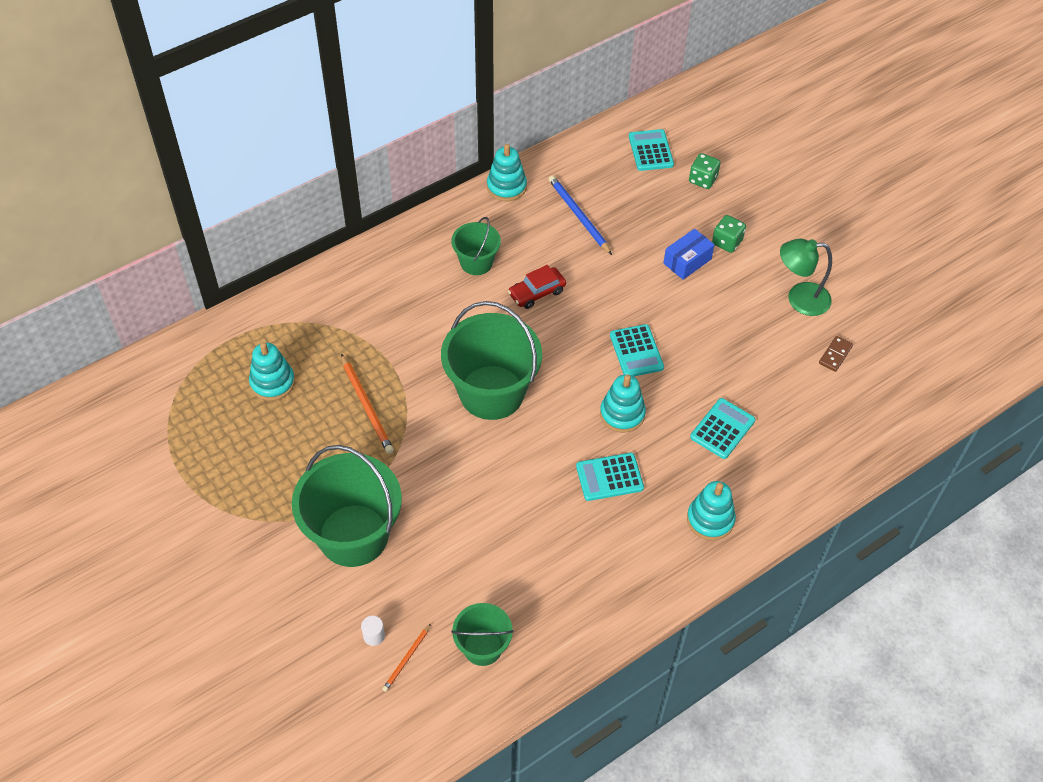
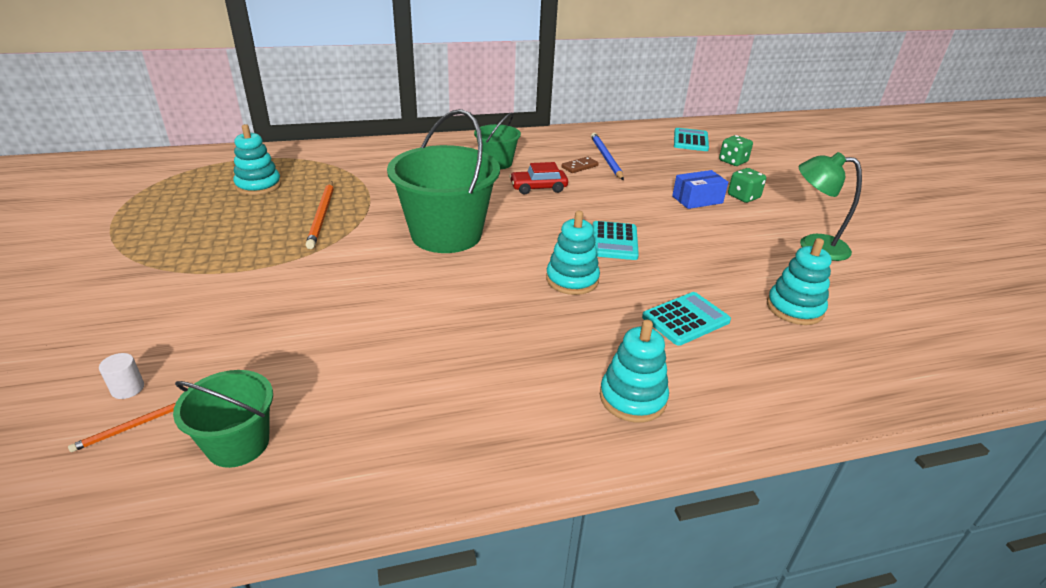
camera: 20 degrees right, 20 degrees down
(353, 535) = (209, 296): green bucket -> none
(506, 187) = (553, 134): turquoise stacking toy -> turquoise stacking toy (794, 308)
(609, 477) = (525, 325): turquoise calculator -> none
(835, 355) = (849, 294): brown domino -> brown domino (579, 166)

